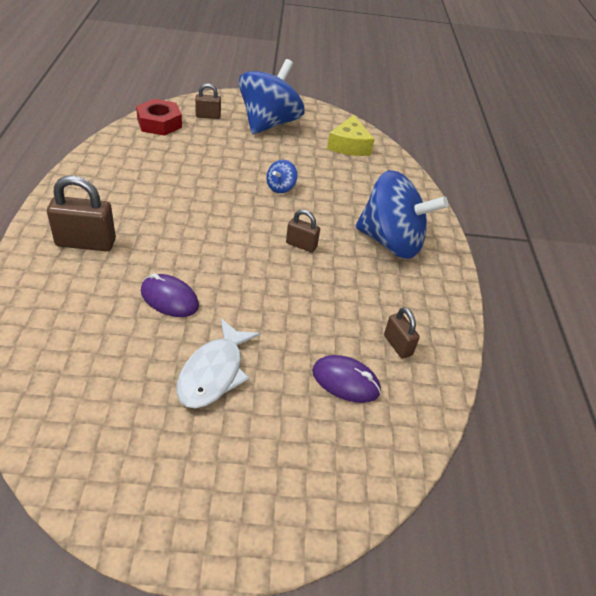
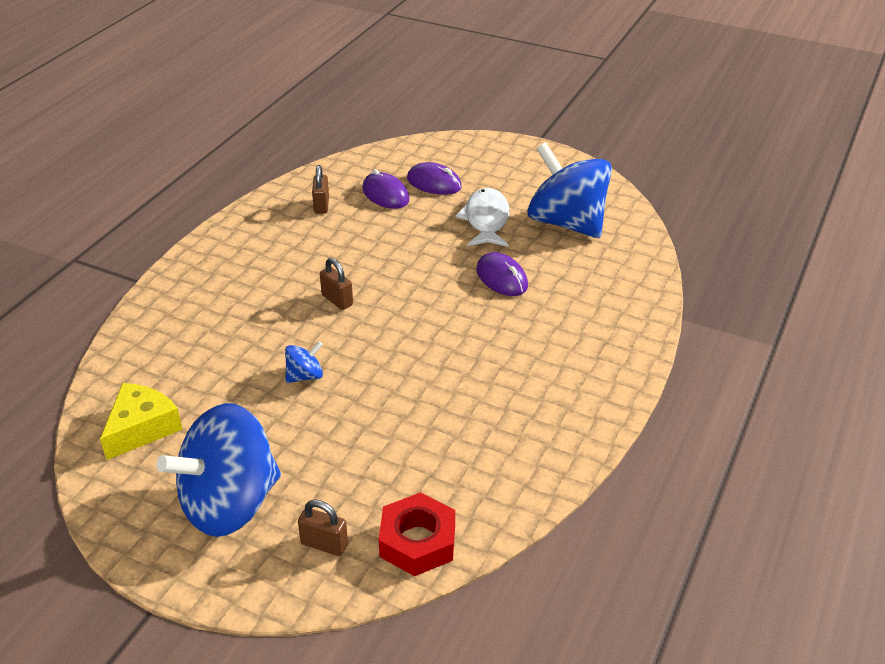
camera: 150 degrees left, 5 degrees down
(86, 243) = (573, 350): brown padlock -> none
(214, 373) = (486, 220): white fish -> white fish turned 45 degrees counterclockwise
(303, 419) = (434, 183): none -> purple mouse
(391, 242) = (235, 283): blue spinning top -> blue spinning top (566, 223)

